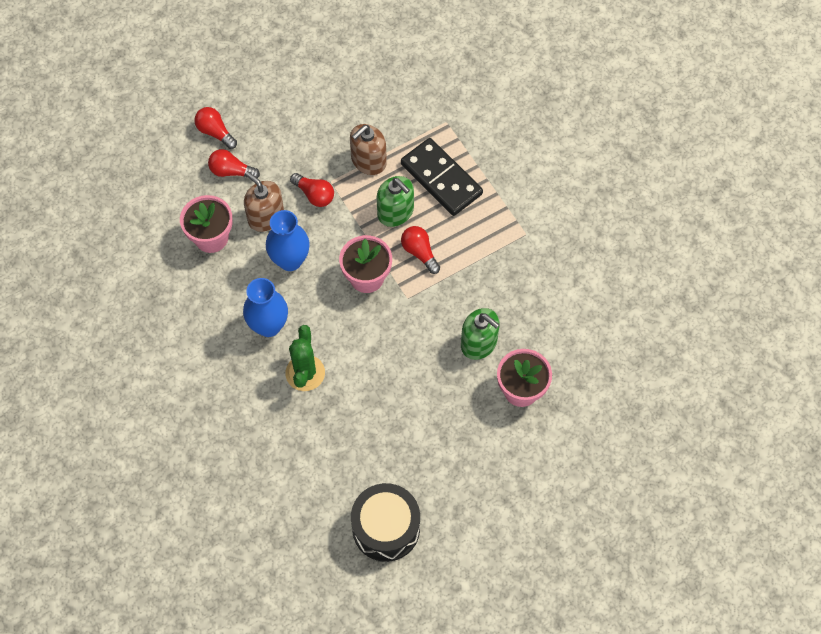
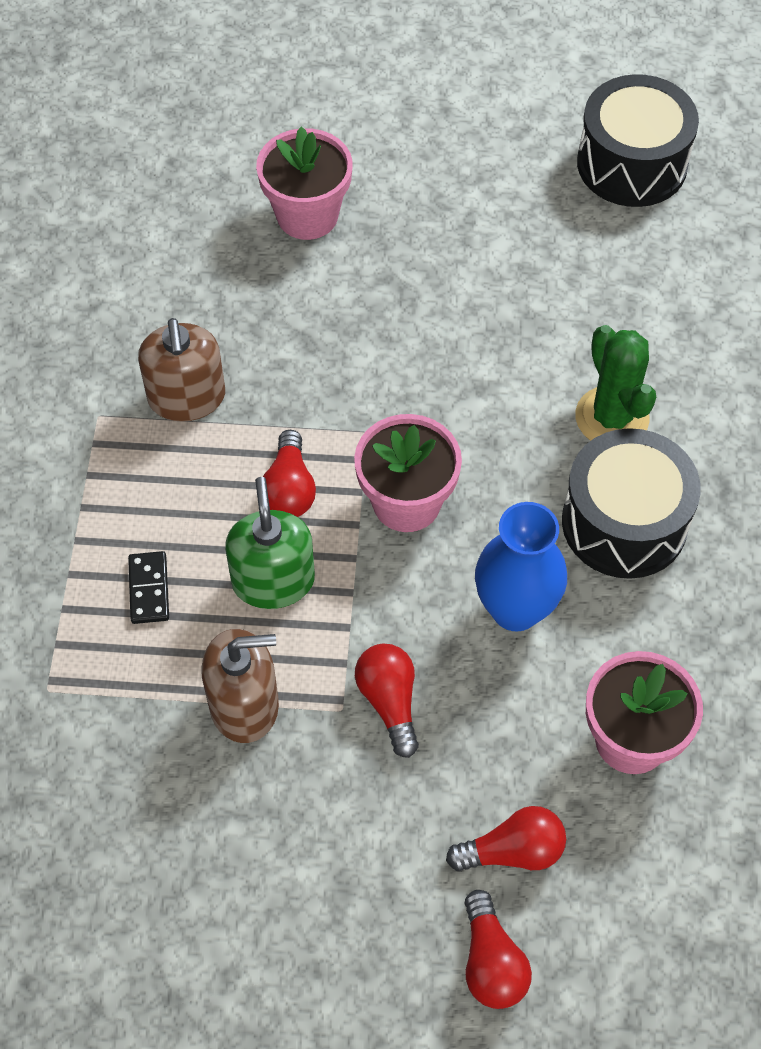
camera: 145 degrees left, 5 degrees down
(231, 171) = (512, 851): red light bulb -> red light bulb turned 60 degrees counterclockwise
(266, 216) = (505, 716): brown soap dispenser -> brown soap dispenser (187, 397)
(268, 326) = (624, 522): blue vase -> black drum
(305, 373) = (612, 417): green cactus -> green cactus turned 60 degrees counterclockwise
(441, 179) = (149, 589): black domino -> black domino, size x0.44
(479, 343) = (312, 306): green soap dispenser -> none

